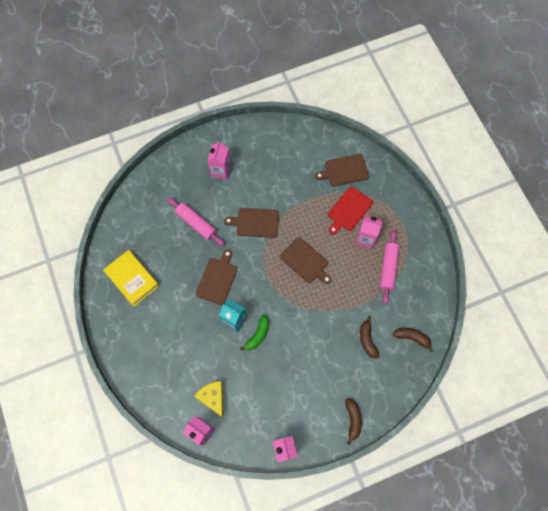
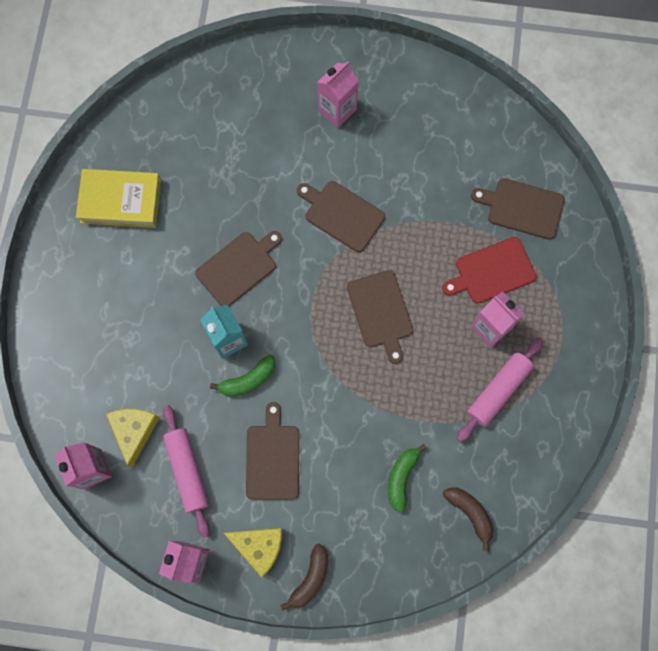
camera: 30 degrees right, 5 degrees up
(132, 279) = (120, 201): yellow book -> yellow book turned 75 degrees counterclockwise
(196, 223) = (256, 169): pink rolling pin -> pink rolling pin (187, 471)
(295, 368) = (273, 458): none -> brown cutting board
(316, 419) = (259, 546): none -> yellow cheese
(367, 340) = (402, 477): brown banana -> green banana

